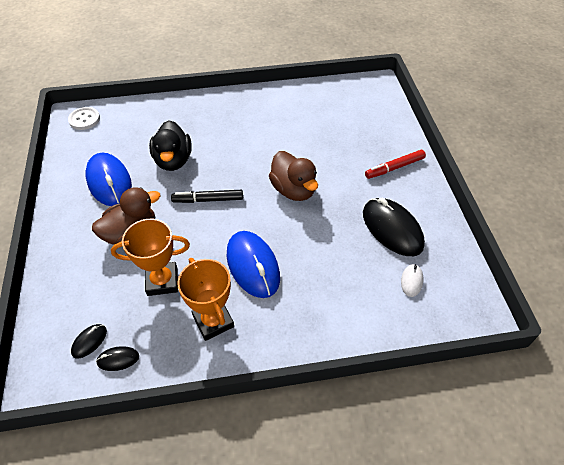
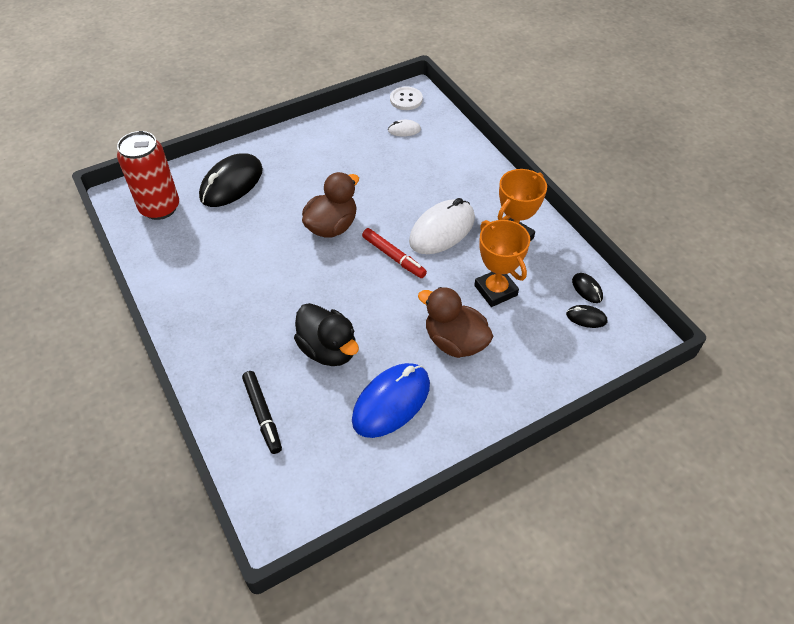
camera: 110 degrees left, 0 degrees up
(84, 119) = (283, 501): white button -> white button (406, 99)
(173, 160) = (328, 349): black duck -> black duck turned 75 degrees clockwise
(208, 200) = (377, 292): black marker -> black marker (263, 414)
(253, 265) = (442, 230): blue mouse -> white mouse
(357, 100) = (160, 208): none -> red can
(392, 229) = (353, 149): black mouse -> black mouse (232, 184)
(394, 168) = (270, 160): red marker -> red marker (394, 257)

